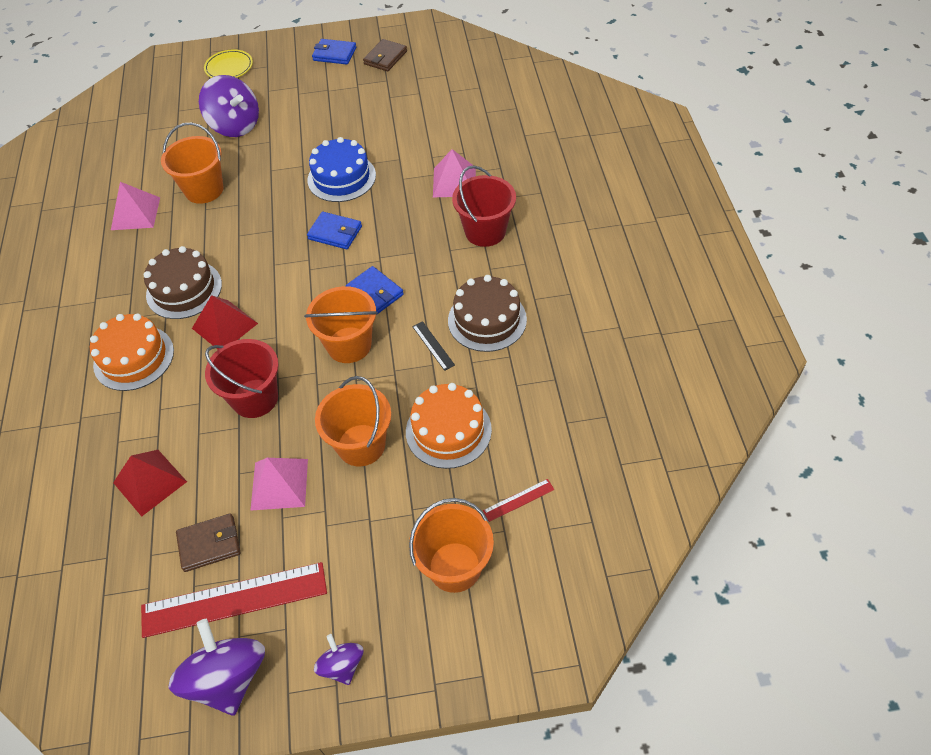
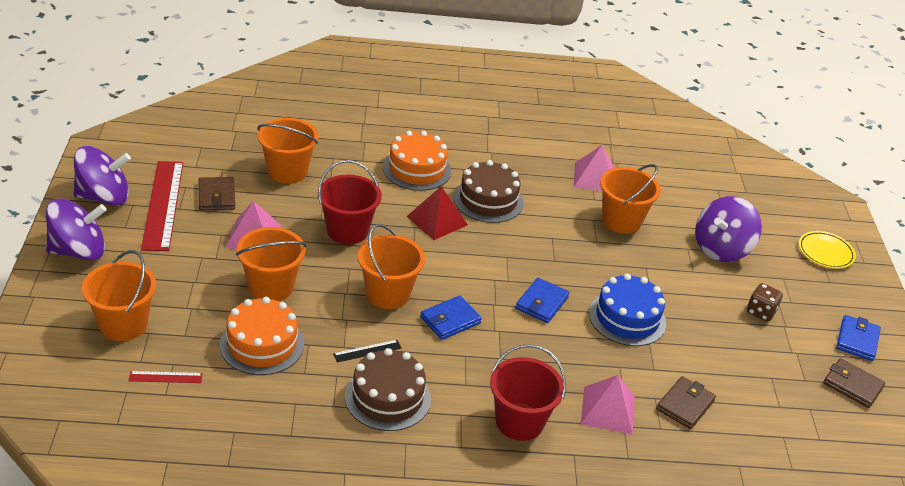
camera: 90 degrees right, 15 degrees down
(149, 482) = (287, 171): red pyramid -> orange bucket
(314, 102) = (760, 312): none -> brown dice
(342, 665) = (78, 251): purple spinning top -> purple spinning top, size x1.82
(434, 140) = (685, 405): none -> brown wallet
(518, 500) = (165, 377): red ruler -> red ruler turned 75 degrees counterclockwise

